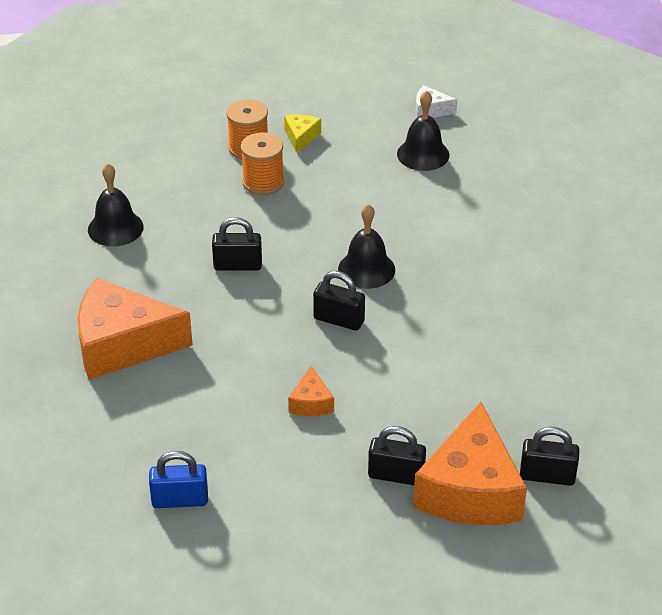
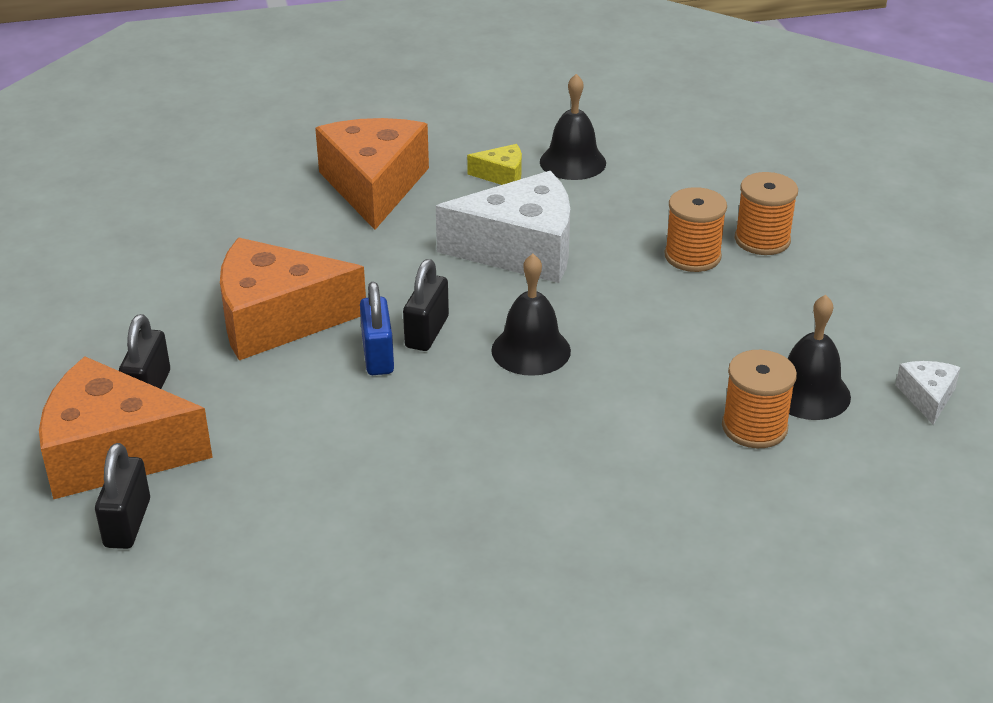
camera: 85 degrees right, 5 degrees down
(180, 500) = (136, 242): blue padlock -> blue padlock (378, 356)
(238, 265) = (520, 249): black padlock -> white cheese
(301, 137) = (804, 280): yellow cheese -> yellow cheese (502, 175)
(311, 403) = (277, 319): orange cheese -> orange cheese, size x2.26
(455, 180) = (754, 427): none -> orange spool

